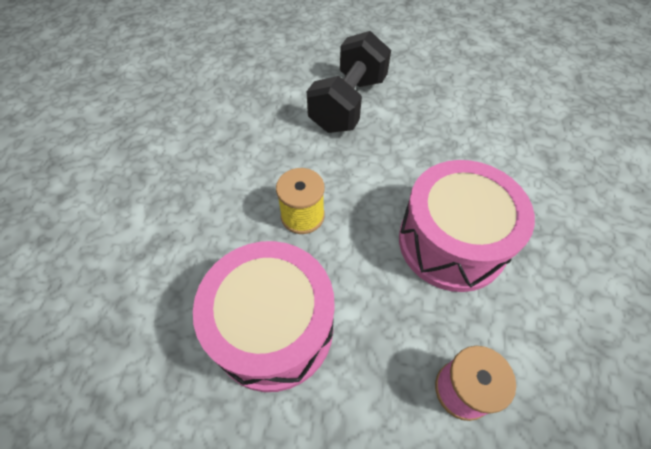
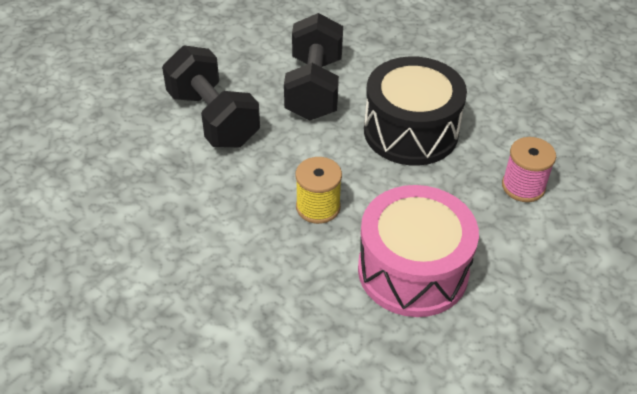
camera: 60 degrees left, 10 degrees down
(439, 145) = (314, 88): none -> black dumbbell
(451, 242) = (411, 131): pink drum -> black drum

